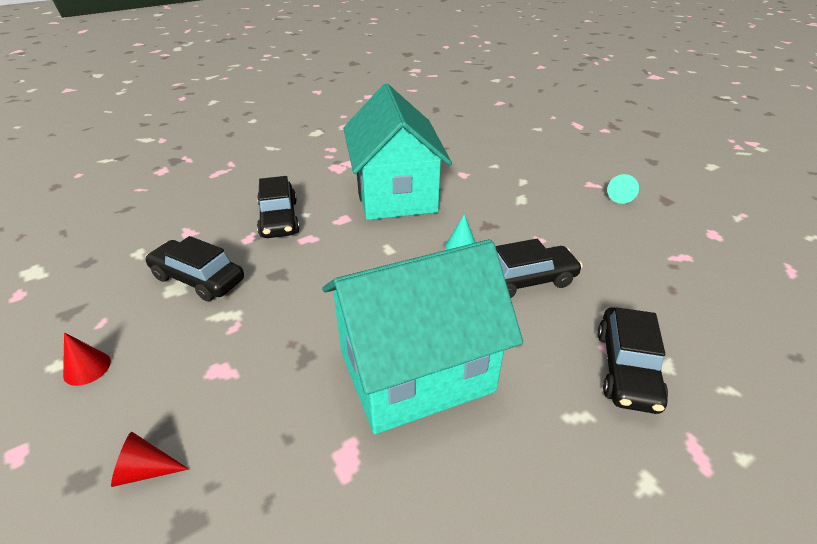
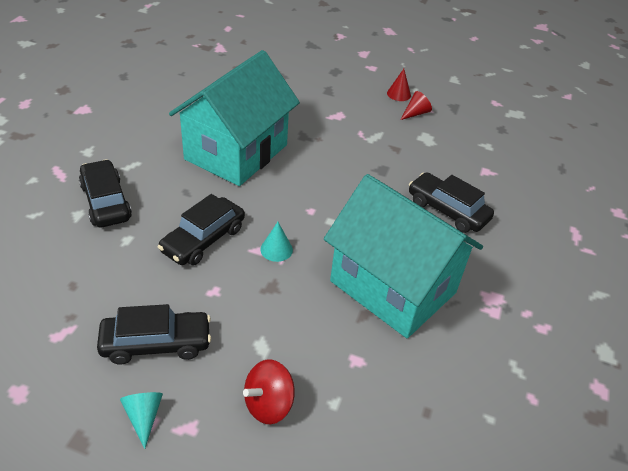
camera: 140 degrees right, 5 degrees up
(146, 470) = (316, 80): red cone -> red cone (415, 113)
(198, 279) = (423, 147): black car -> black car (156, 343)
(535, 177) = (268, 404): none -> red spinning top

